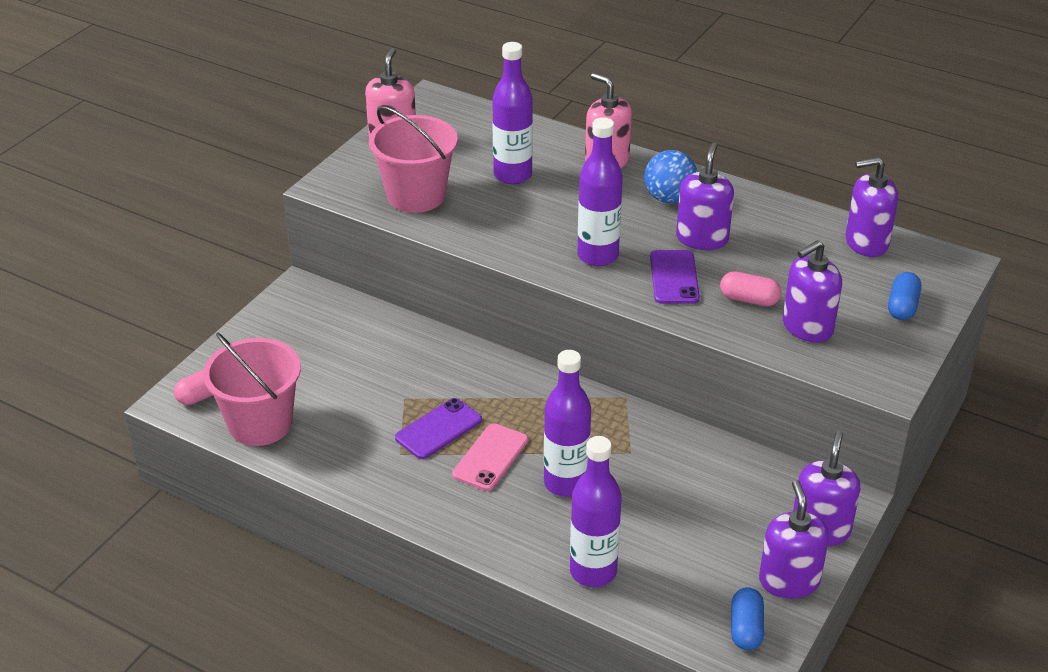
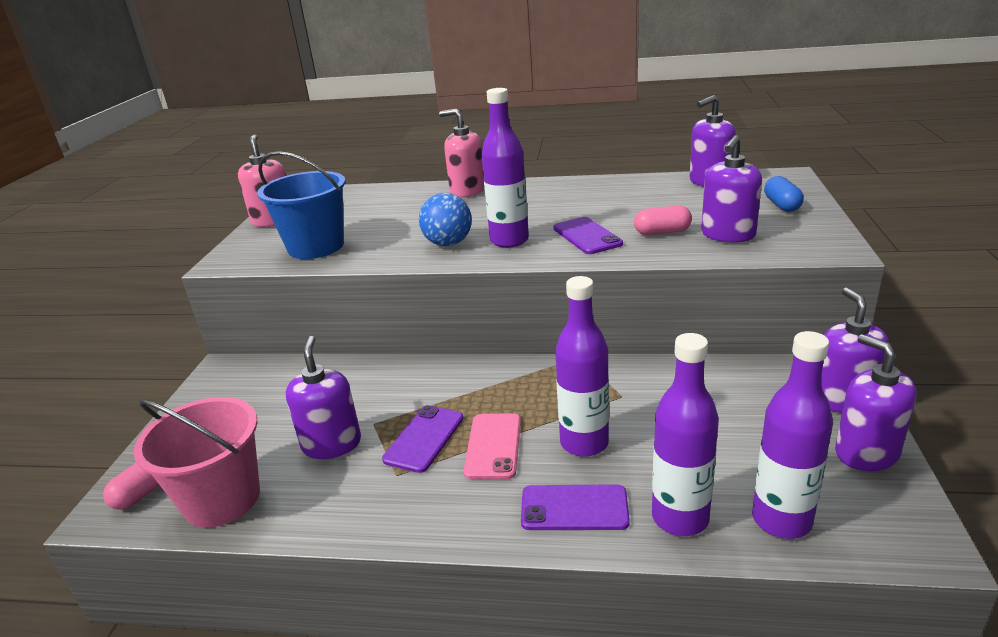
camera: 20 degrees left, 10 degrees down
(416, 195) = (316, 246): pink bucket -> blue bucket
(512, 175) = (395, 215): purple bottle -> purple bottle (781, 520)
(519, 533) = (574, 508): none -> purple phone
(669, 198) = (536, 197): blue ball -> blue ball (448, 243)
(702, 238) = (585, 210): purple soap dispenser -> purple soap dispenser (332, 444)
(746, 628) = (879, 515): blue capsule -> none

